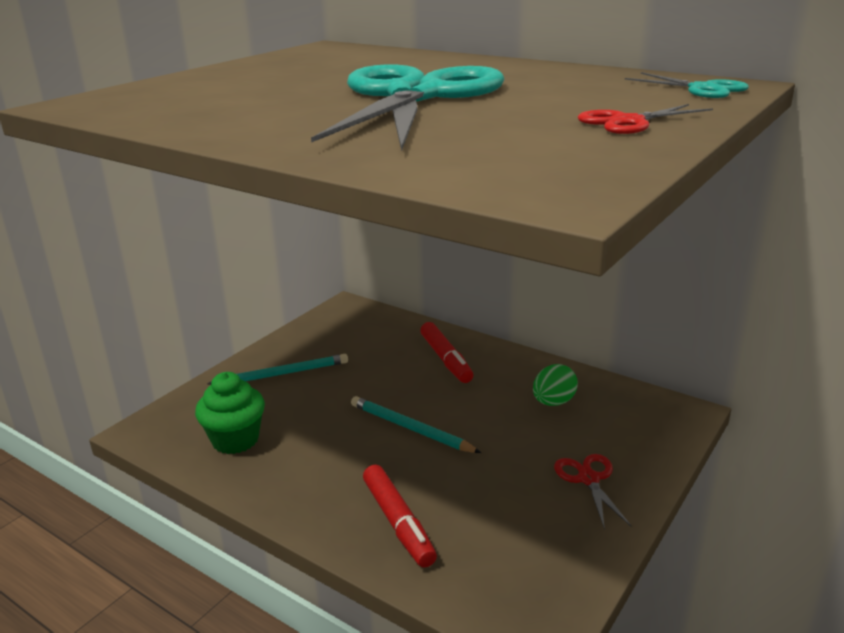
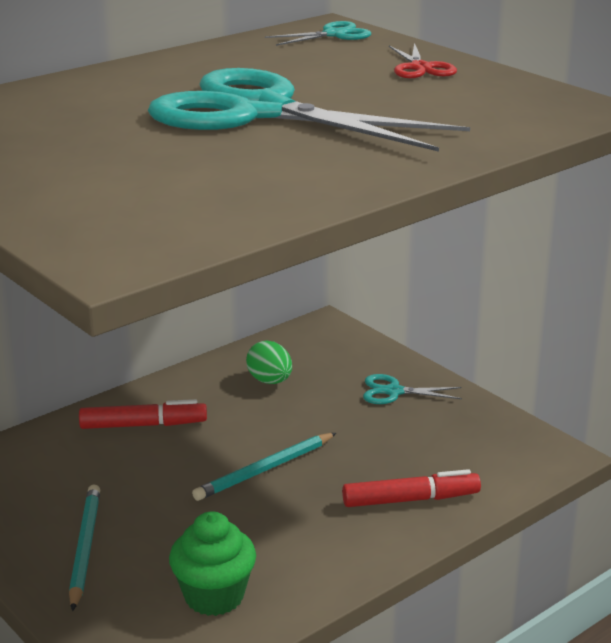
camera: 75 degrees left, 0 degrees up
(588, 479) = (393, 391): red scissors -> turquoise scissors

